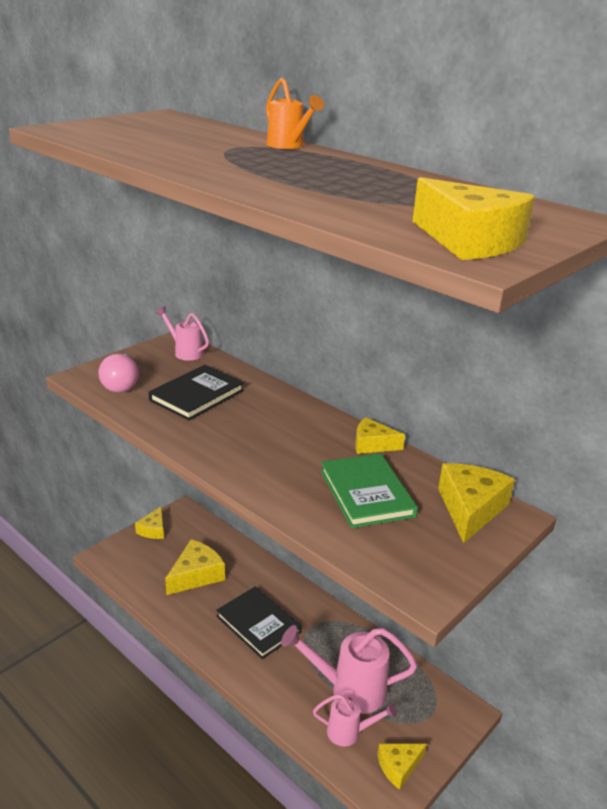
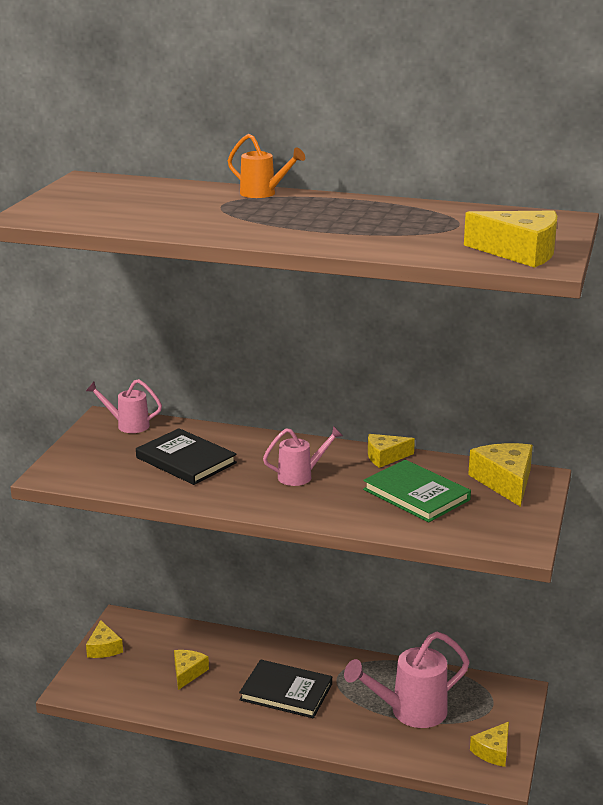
camera: 25 degrees left, 5 degrees down
(121, 384) = (99, 471): pink light bulb -> none
(196, 575) = (187, 673): yellow cheese -> yellow cheese, size x0.63
(197, 395) = (186, 460): black book -> black book turned 60 degrees counterclockwise
(350, 732) = (435, 743): pink watering can -> pink watering can (301, 476)

